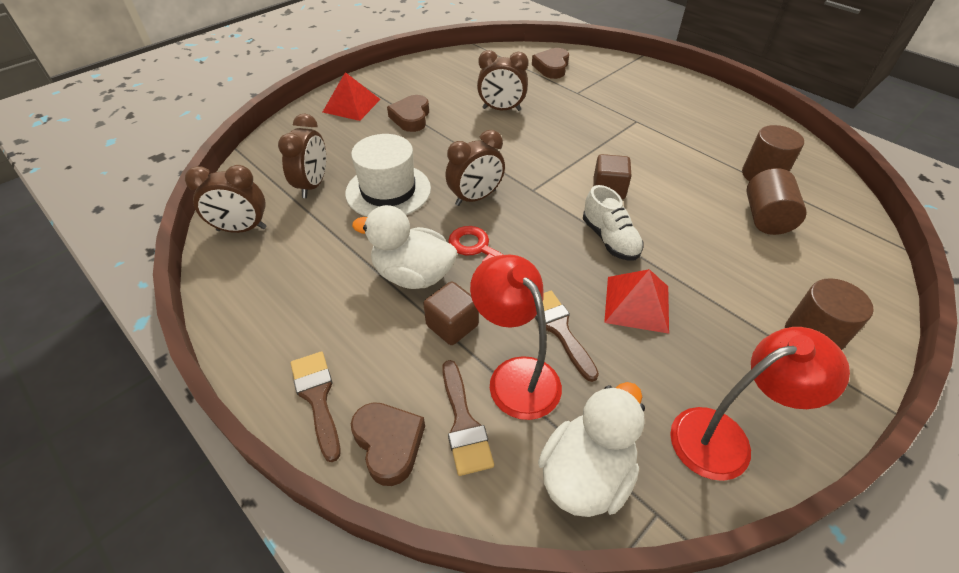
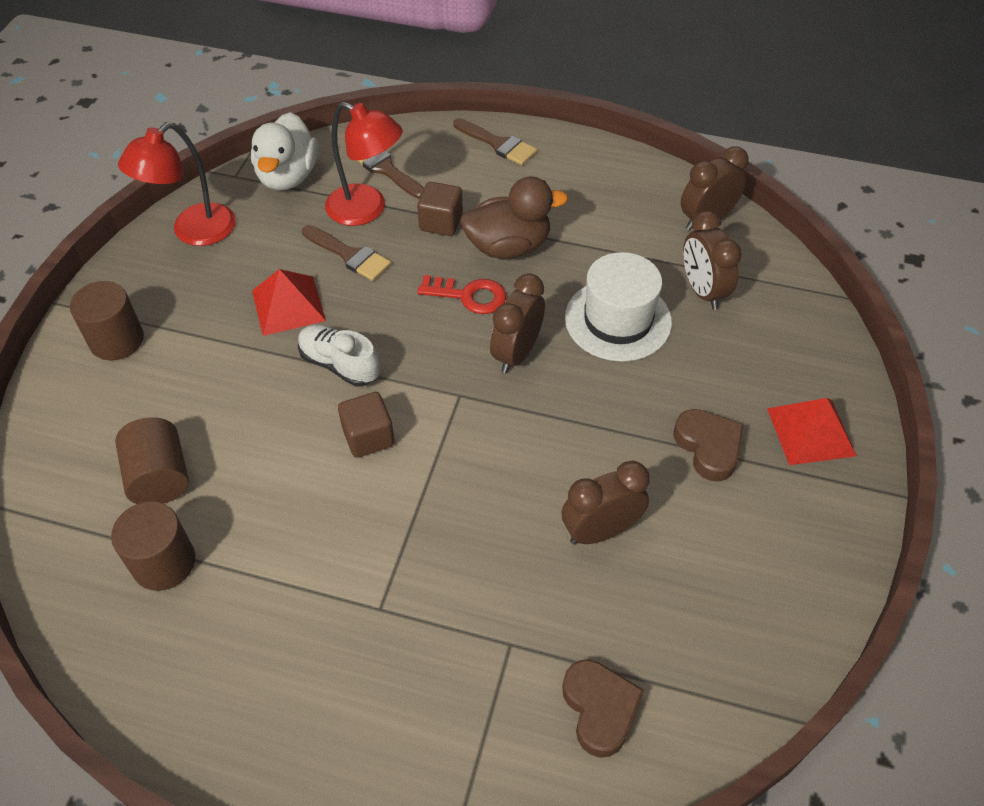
camera: 150 degrees right, 5 degrees up
(389, 444) = (427, 142): brown heart -> none
(413, 275) = (508, 246): white duck -> brown duck

